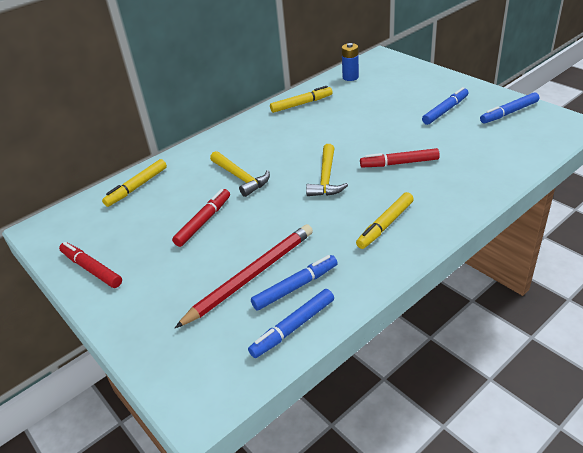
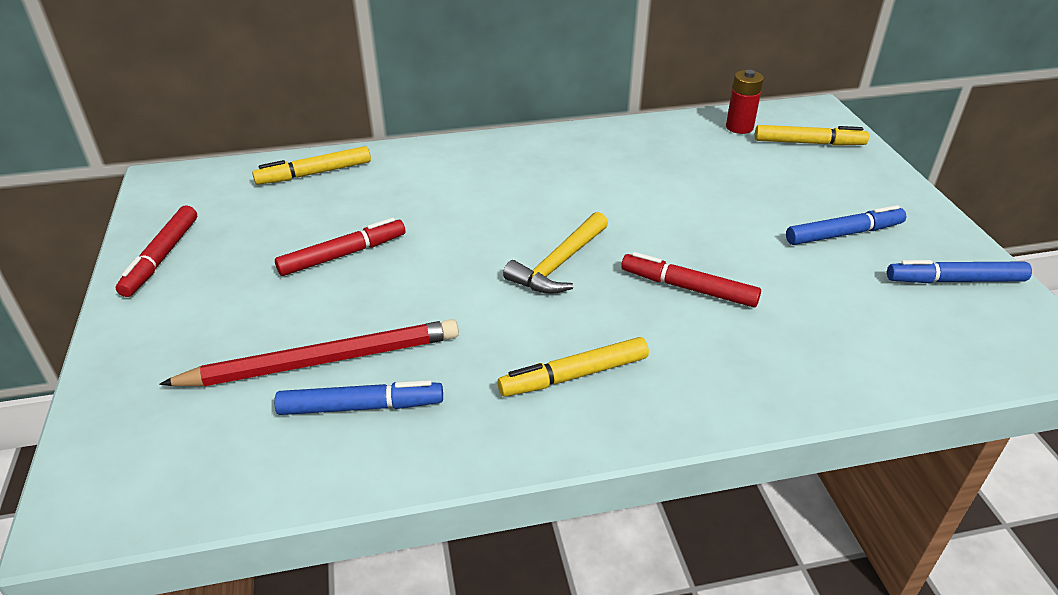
camera: 25 degrees right, 0 degrees up
(91, 269) = (162, 257): red marker -> red marker turned 150 degrees counterclockwise
(241, 178) = (447, 214): yellow hammer -> none
(293, 328) = (299, 466): blue marker -> none
(301, 104) = (630, 141): yellow marker -> yellow marker (808, 143)
(350, 77) = (739, 127): blue battery -> red battery

